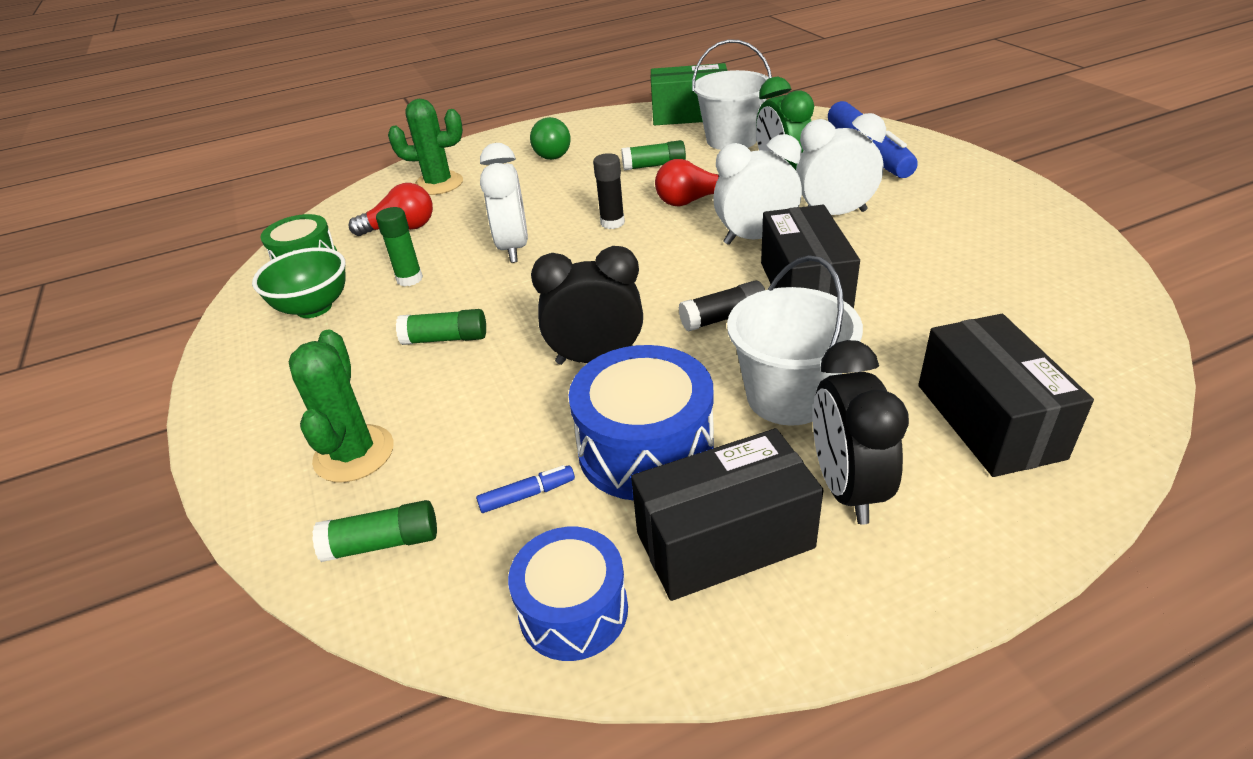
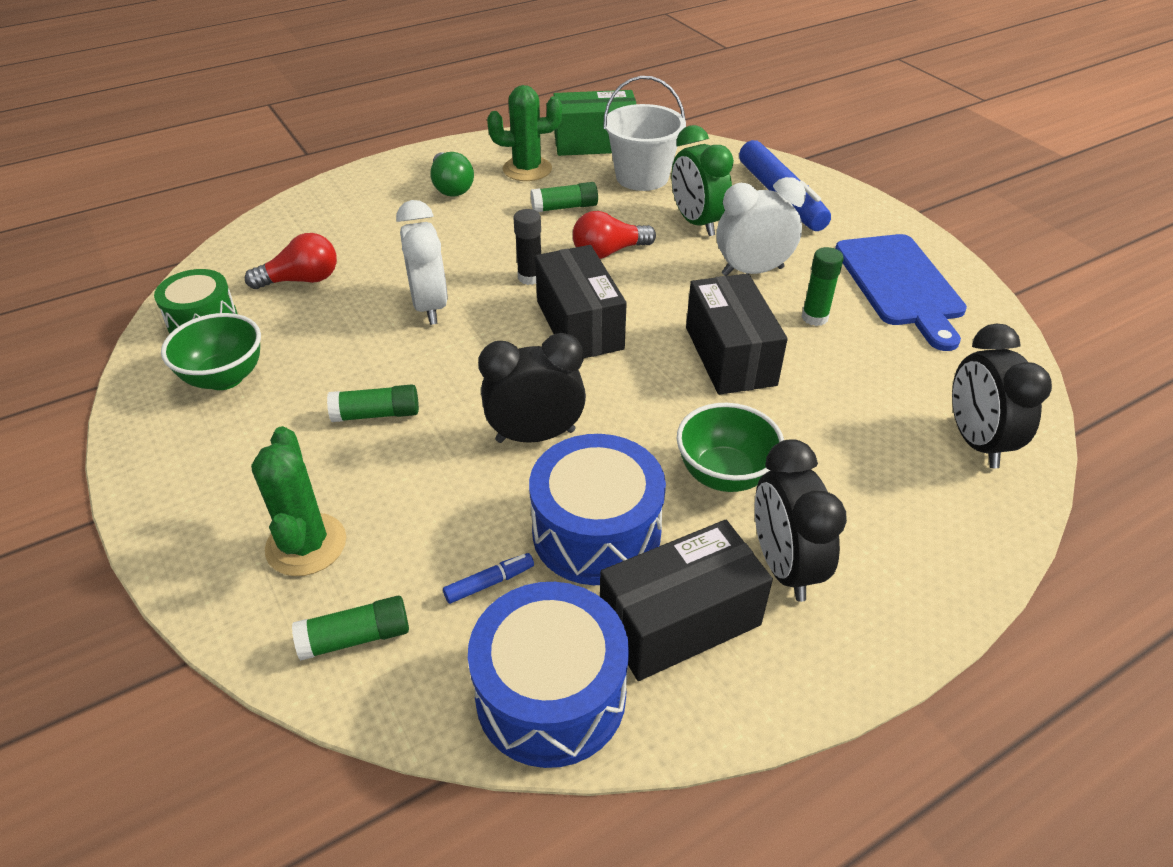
camera: 10 degrees left, 5 degrees up
(409, 279) = (324, 343): green glue stick -> green glue stick (814, 317)
(438, 184) = (332, 224): green cactus -> green cactus (527, 169)
(573, 610) = (551, 695): blue drum -> blue drum, size x1.51
(723, 318) = (655, 389): black glue stick -> none
(755, 238) = (677, 298): white clock -> none
(788, 397) = (724, 475): white bucket -> green bowl
(988, 420) = (904, 496): black box -> black box (579, 325)
(990, 223) = (900, 284): none -> blue cutting board
(1073, 368) = (975, 442): none -> black clock

